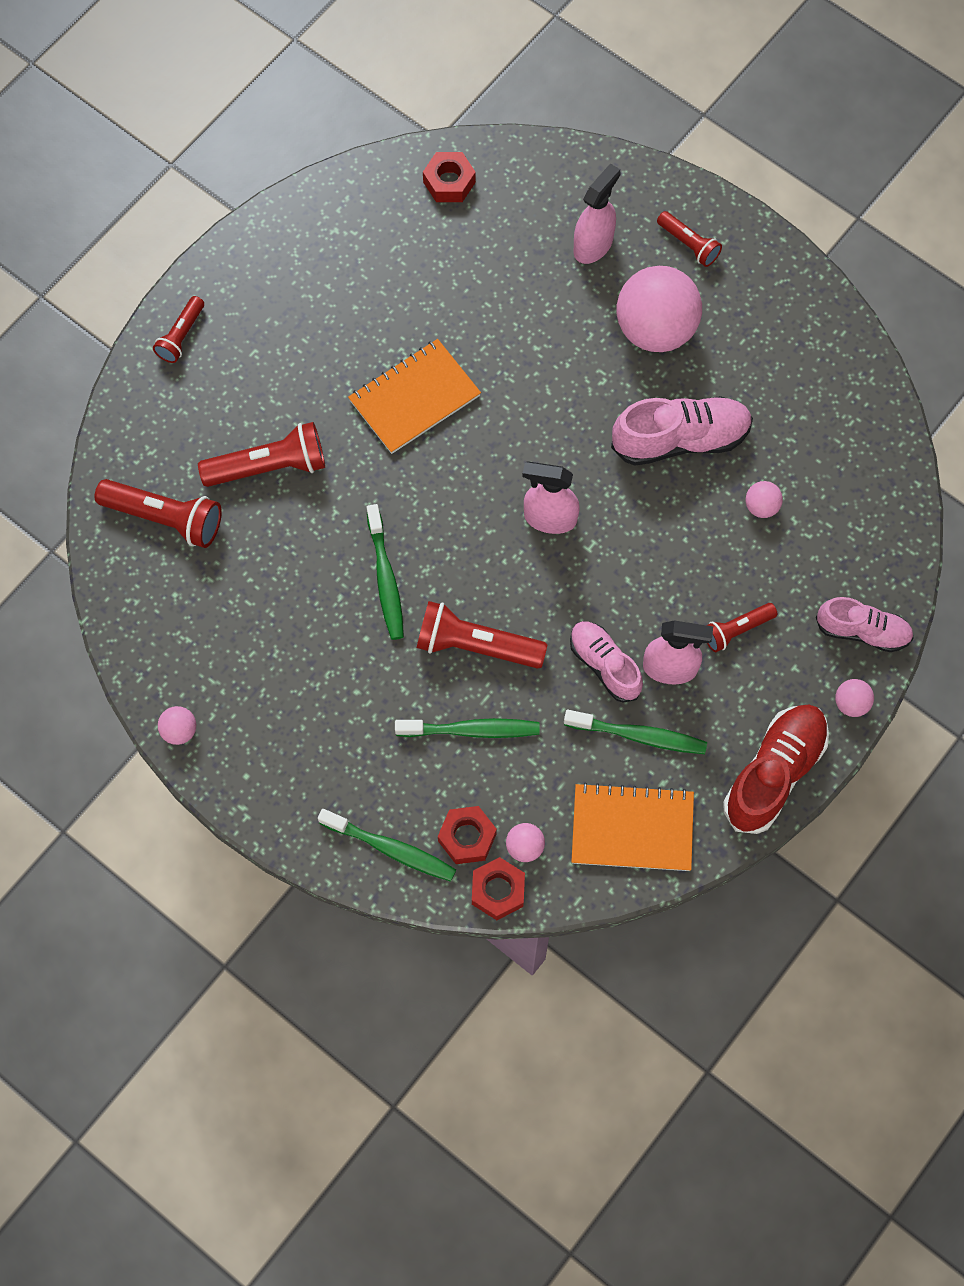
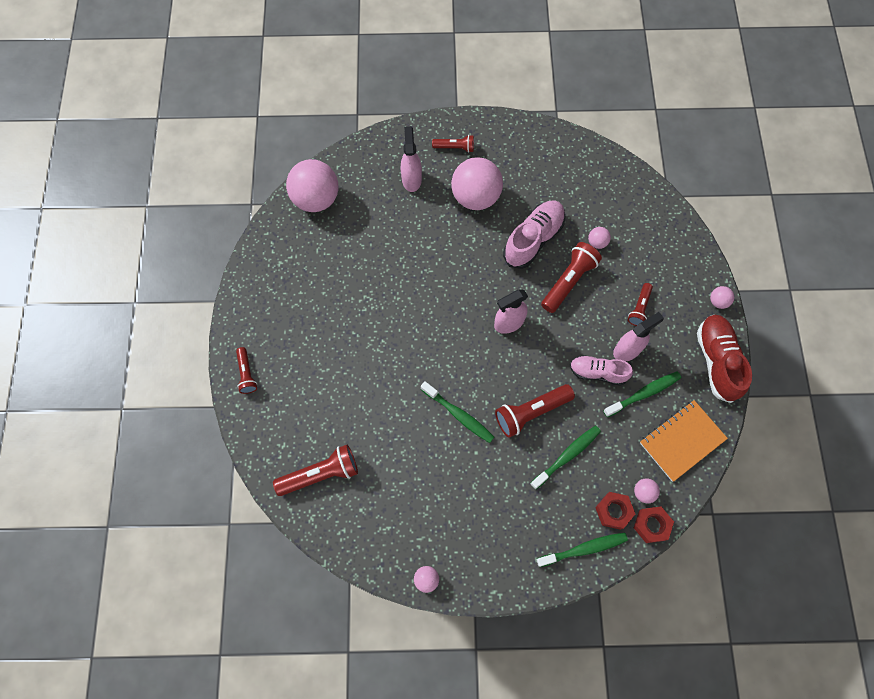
camera: 40 degrees left, 0 degrees up
(269, 466) = (351, 405): red flashlight -> red flashlight (568, 281)
(414, 398) = (393, 315): orange notebook -> none
(449, 182) = (316, 199): red nut -> pink ball
(862, 631) = (691, 265): pink shoe -> none

